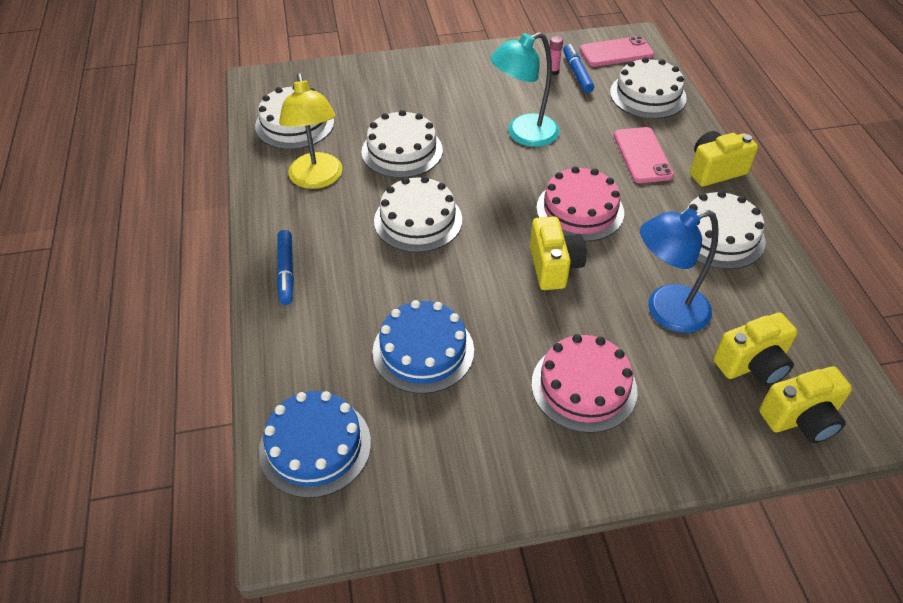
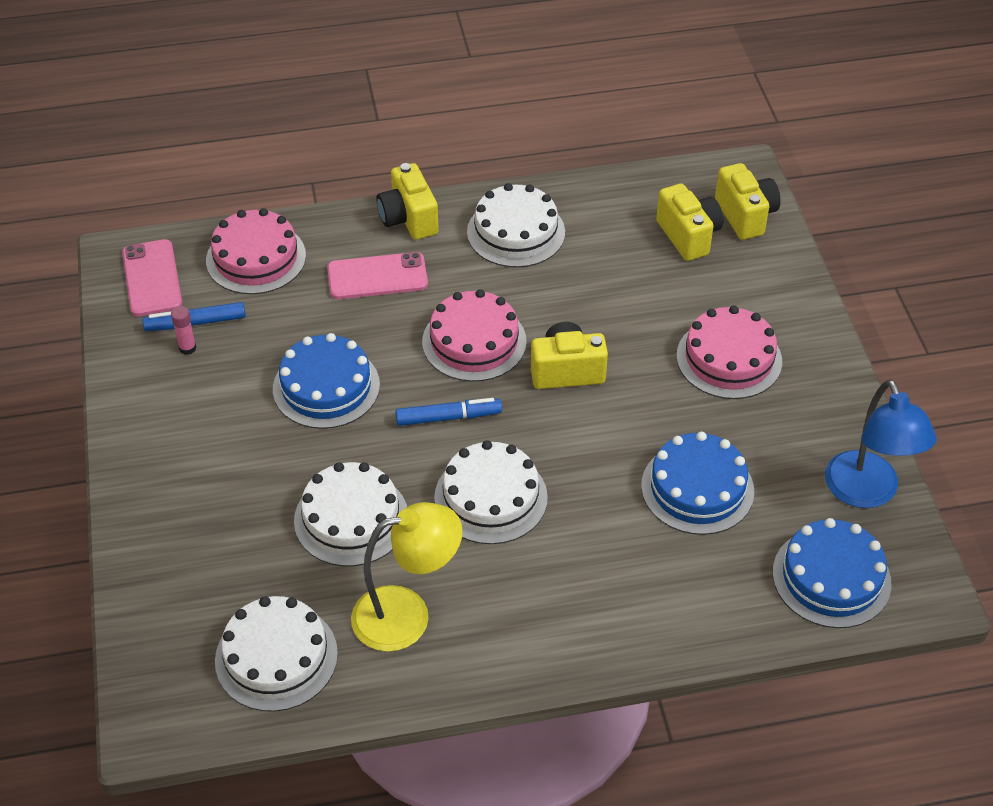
camera: 90 degrees left, 0 degrees up
(286, 271) = (585, 632): blue marker -> blue marker (448, 417)
(523, 134) = (326, 387): turquoise lamp -> blue cake
(647, 95) = (256, 258): white cake -> pink cake
(665, 311) = (626, 287): blue lamp -> blue lamp (867, 493)

